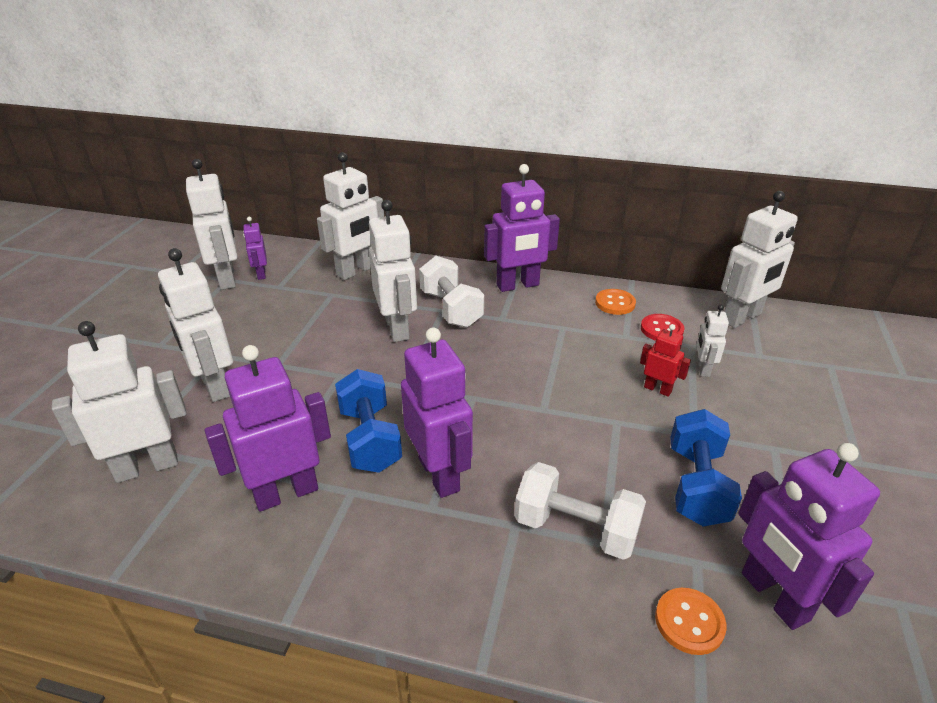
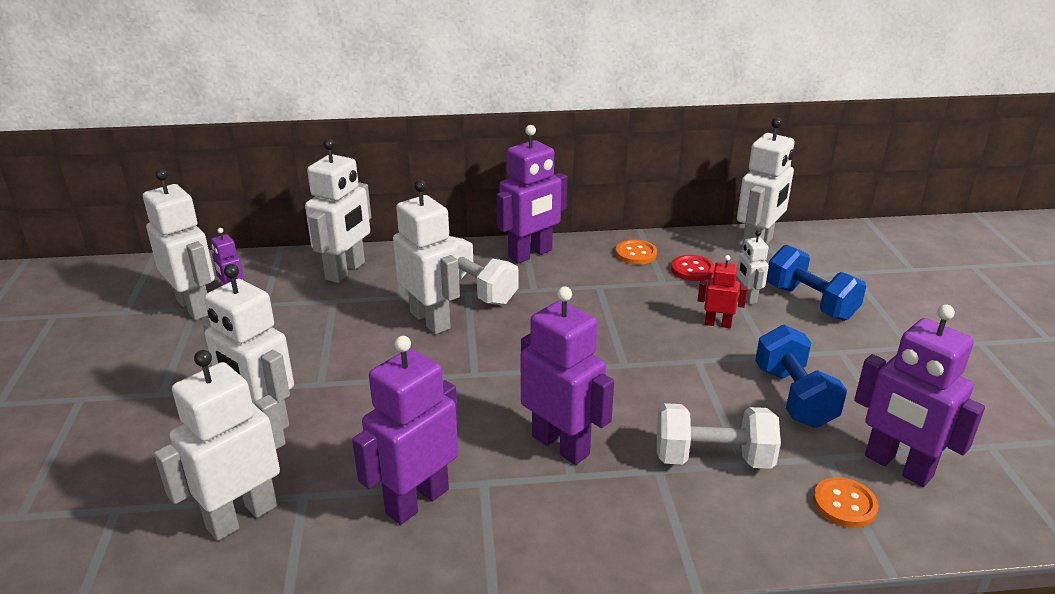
camera: 20 degrees left, 5 degrees down
(370, 439) = (471, 430): blue dumbbell -> blue dumbbell (810, 302)

